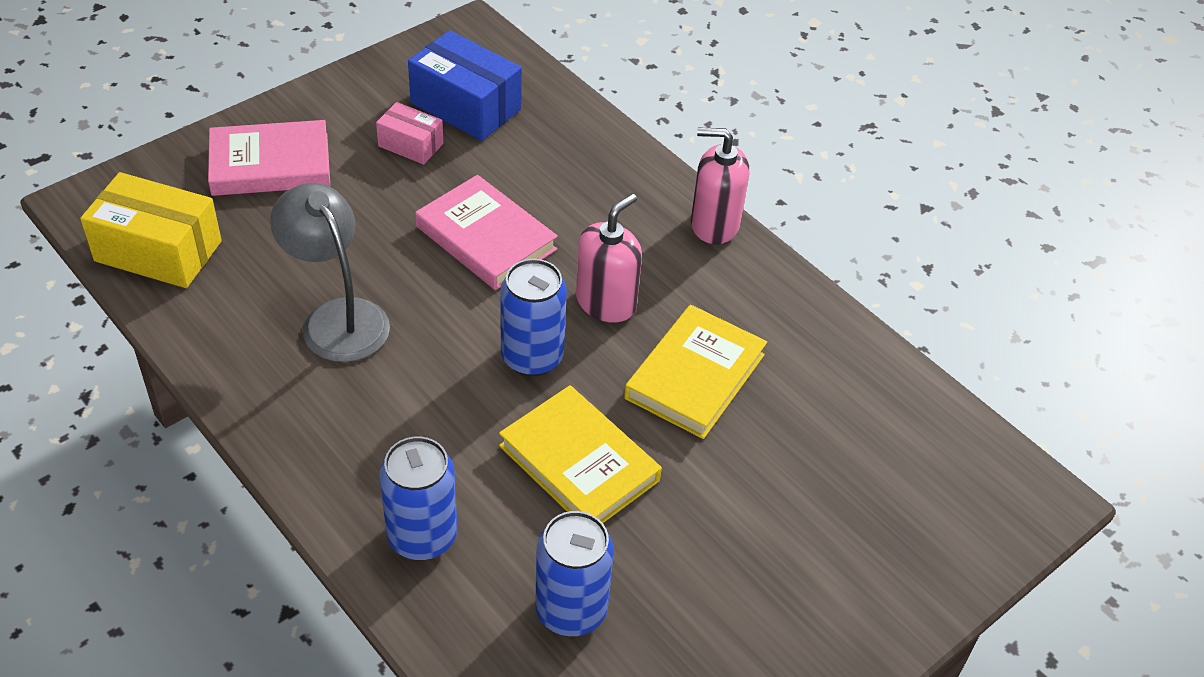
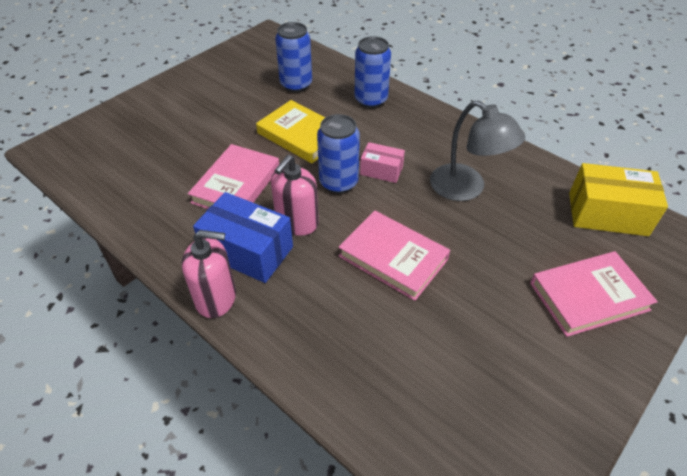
camera: 175 degrees right, 0 degrees up
(411, 145) = (489, 338): pink box -> pink box (381, 170)
(466, 106) = (461, 397): blue box -> blue box (247, 251)
(695, 376) = (236, 185): yellow book -> pink book

